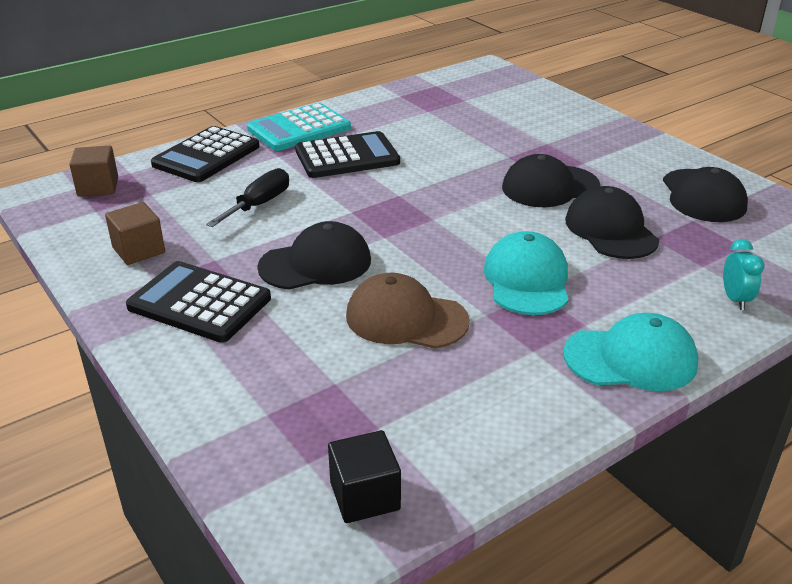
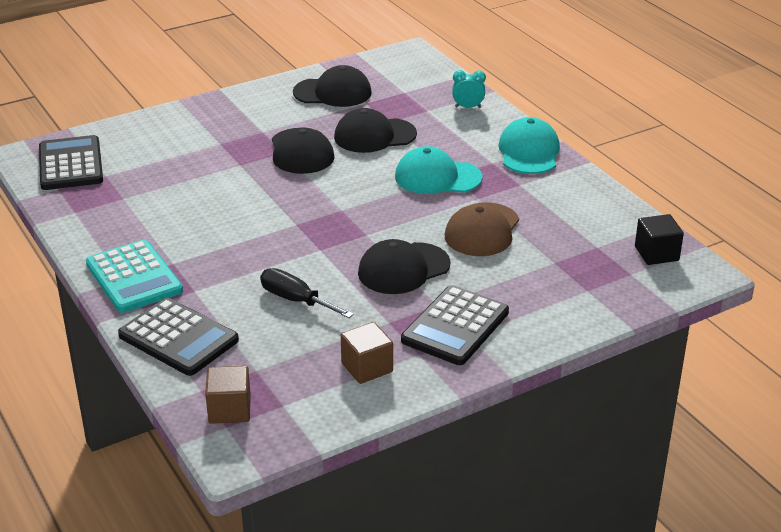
camera: 85 degrees left, 0 degrees up
(316, 264) = (403, 269): black cap -> black cap turned 105 degrees counterclockwise
(347, 157) = (211, 249): black calculator -> black calculator (70, 164)

